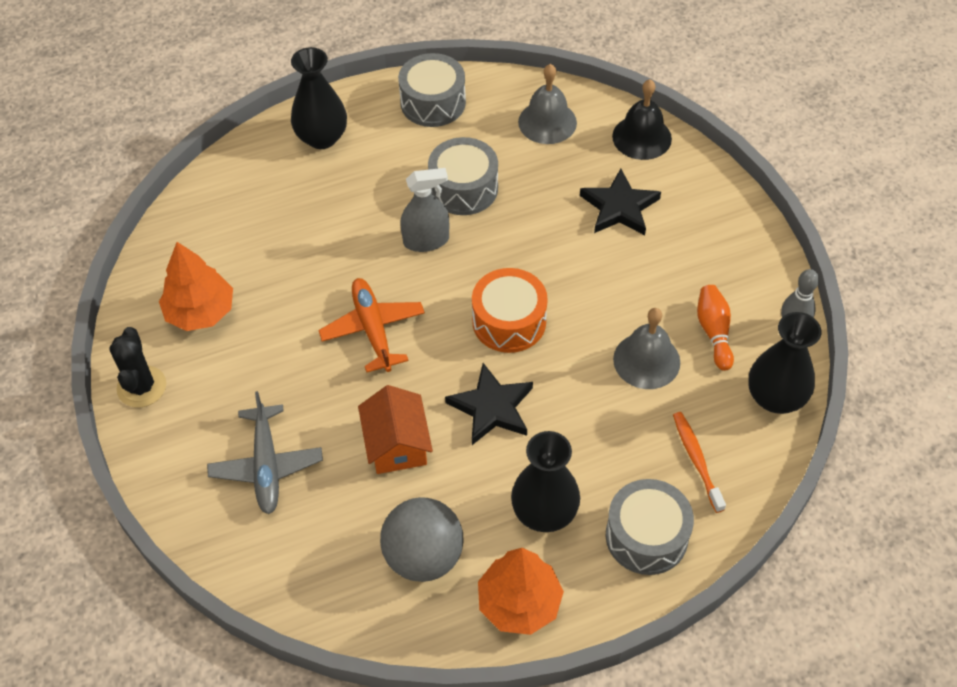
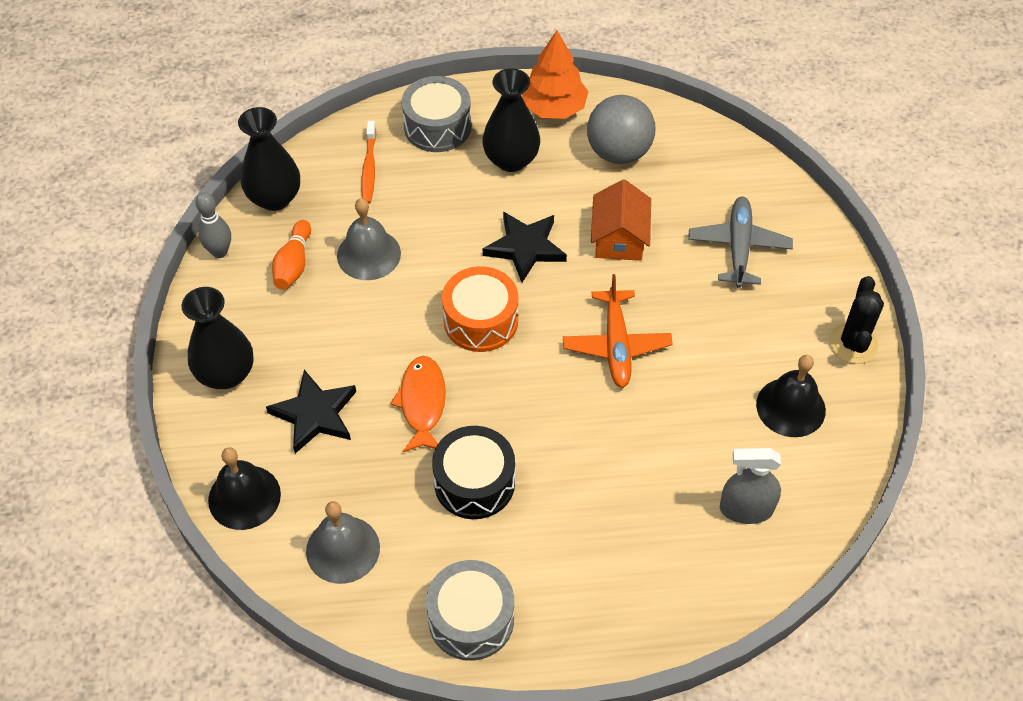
camera: 165 degrees left, 0 degrees up
(200, 312) = (790, 407): orange tree -> black bell
(322, 137) = (623, 601): black vase -> black vase (226, 374)
(426, 240) = (536, 428): grey spray bottle -> grey spray bottle (746, 509)
(463, 188) = (474, 482): grey drum -> black drum
(532, 237) = (422, 403): none -> orange fish

